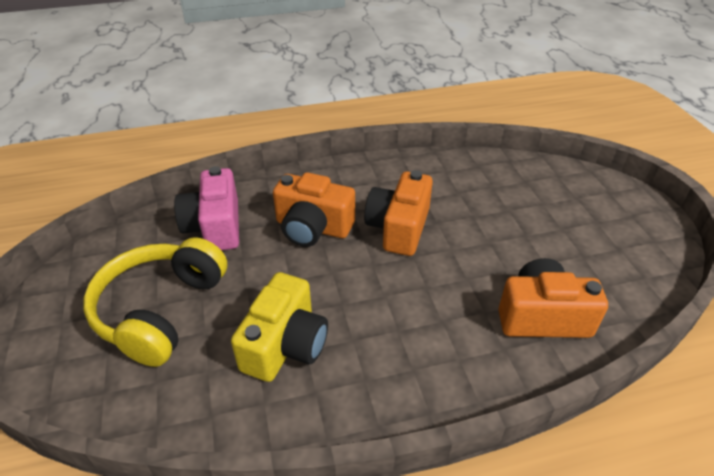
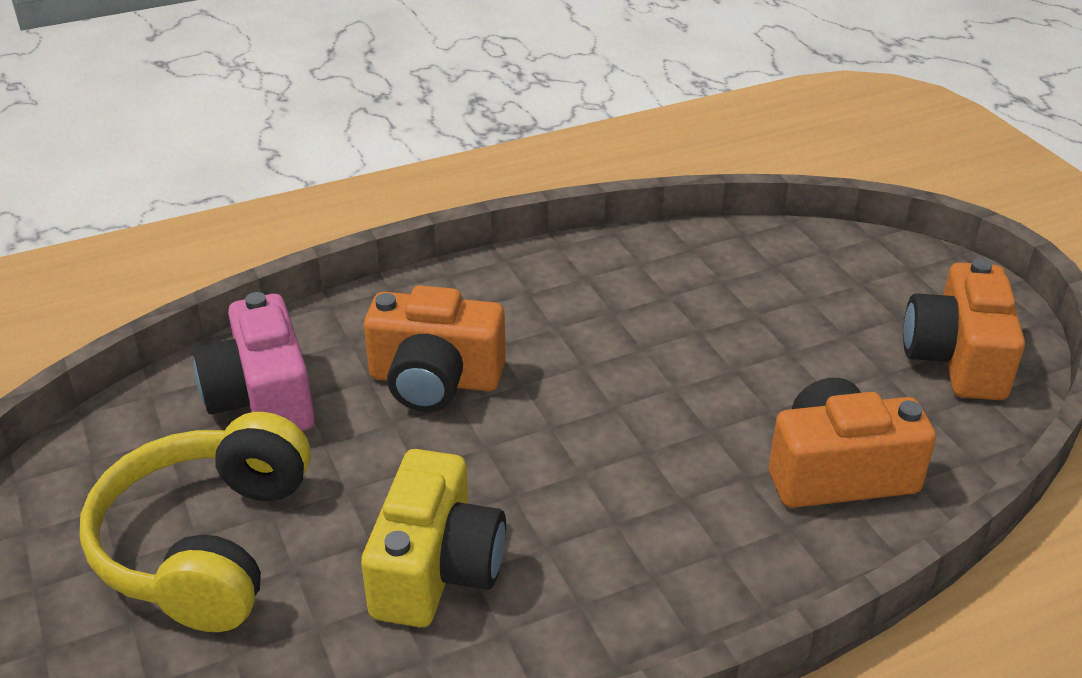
camera: 10 degrees left, 5 degrees down
(399, 228) = (581, 364): orange camera -> orange camera (956, 358)

